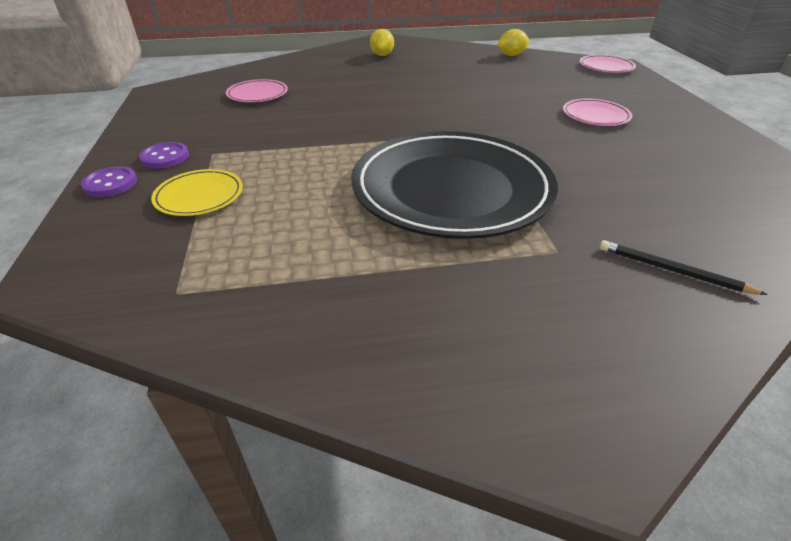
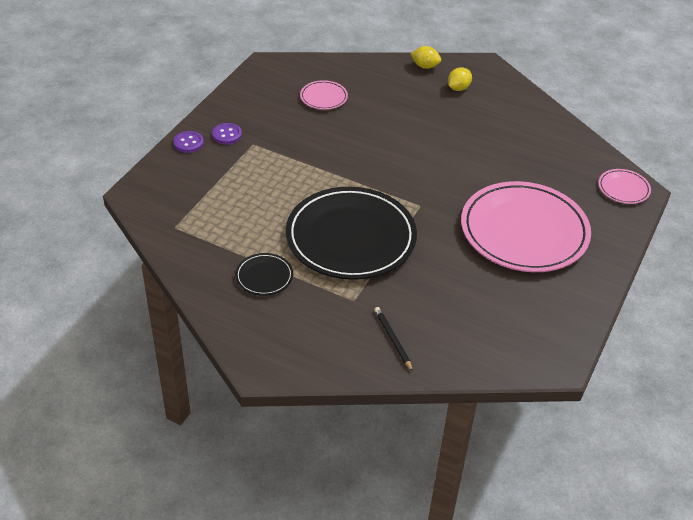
camera: 35 degrees right, 5 degrees up
(199, 196) = (223, 174): yellow plate -> none
(403, 287) = (264, 276): none -> black plate
(511, 55) = (565, 136): yellow lemon -> yellow lemon (425, 66)
(595, 116) = (524, 231): pink plate -> pink plate, size x2.36

